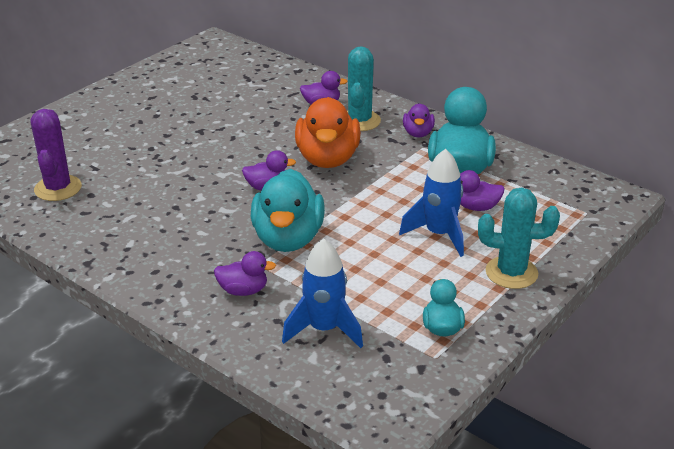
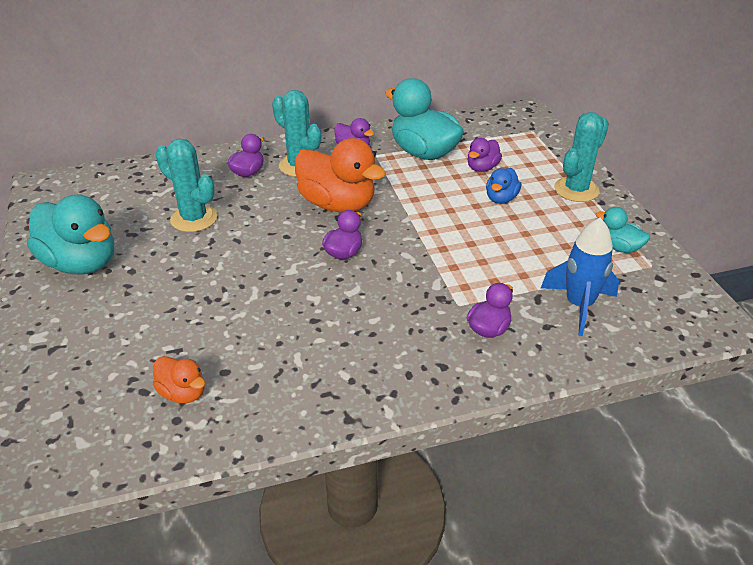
camera: 55 degrees left, 5 degrees up
(58, 188) = (183, 393): purple cactus -> orange duck
(237, 110) = (194, 218): none -> turquoise cactus
(288, 238) = (435, 273): turquoise duck -> turquoise duck (81, 263)
(439, 234) = (501, 198): blue rocket -> blue duck

